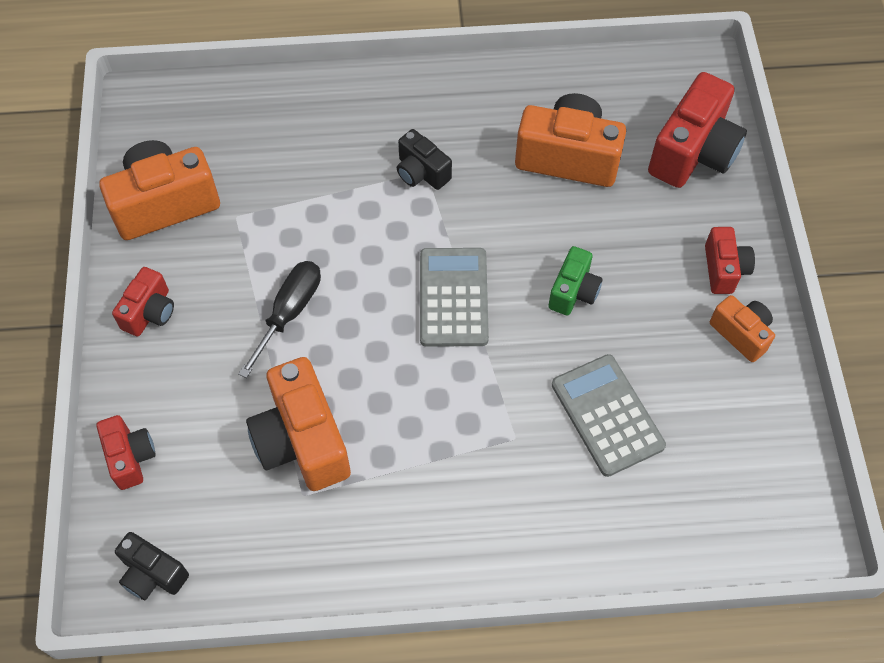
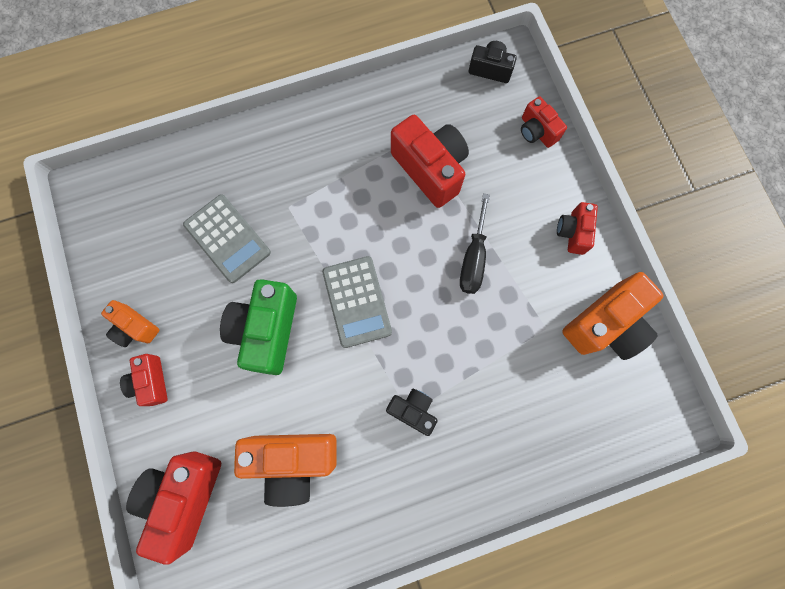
camera: 165 degrees right, 15 degrees up
(302, 441) = (430, 169): orange camera -> red camera
(573, 291) = (267, 330): green camera -> green camera, size x1.79

